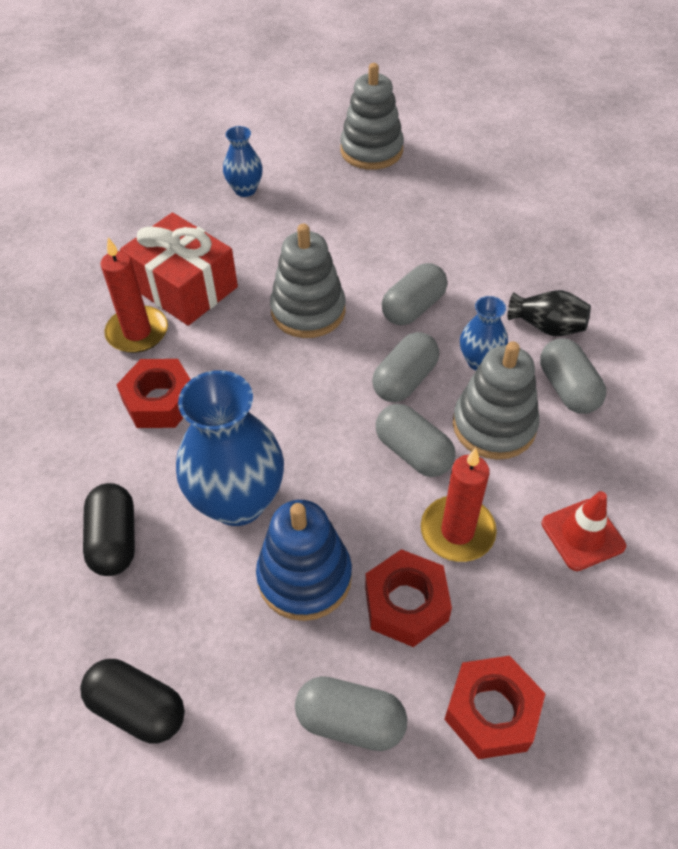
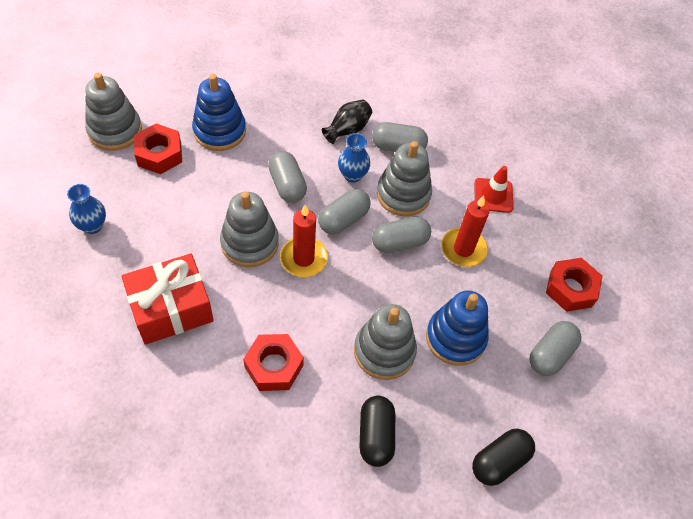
camera: 70 degrees left, 5 degrees up
(114, 540) = (376, 435): black capsule -> black capsule turned 75 degrees clockwise
(137, 332) = (196, 357): red candle -> red candle (303, 258)
(238, 501) = (384, 351): blue vase -> grey stacking toy
(405, 380) = (343, 219): grey capsule -> grey capsule turned 75 degrees clockwise
(406, 604) = (495, 296): red nut -> red nut (159, 154)
(440, 221) = (219, 131): none -> blue stacking toy

